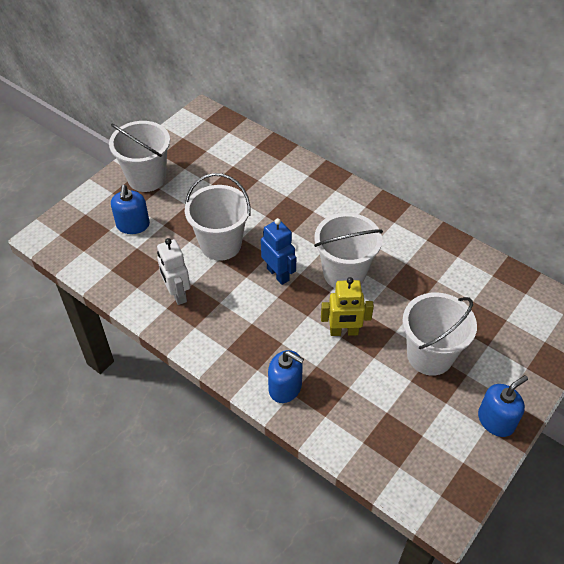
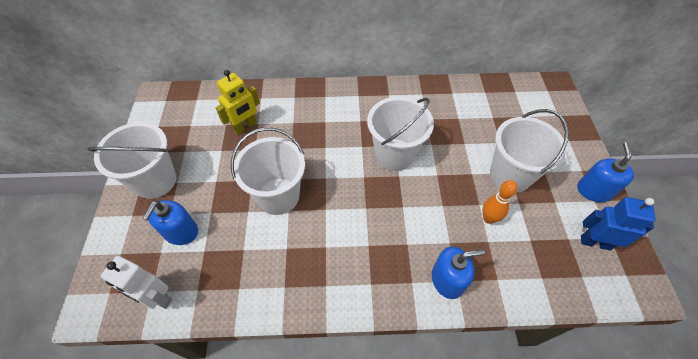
camera: 40 degrees left, 5 degrees up
(133, 225) = (181, 232): blue soap dispenser -> blue soap dispenser turned 60 degrees clockwise
(177, 294) = (282, 267): white robot -> white robot (157, 298)
(278, 274) = (348, 189): blue robot -> blue robot (595, 242)
(344, 332) = (440, 200): yellow robot -> yellow robot (245, 126)
(369, 372) = (488, 218): none -> orange bowling pin

